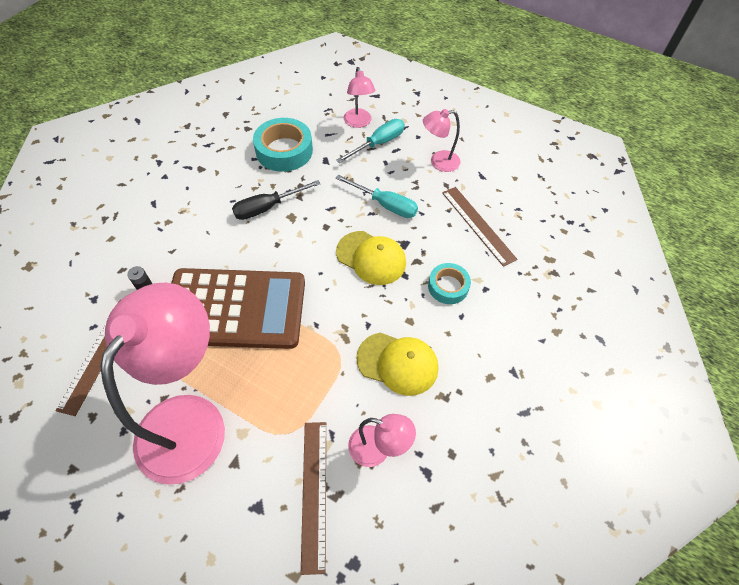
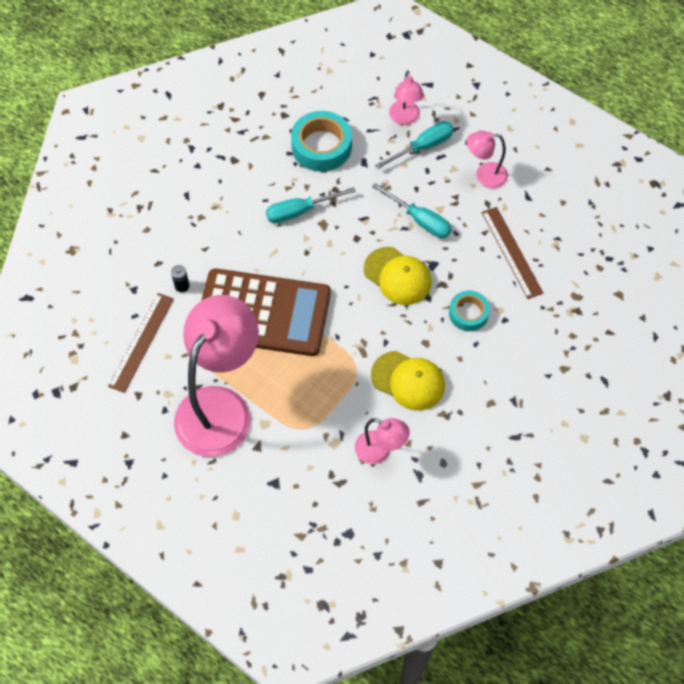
camera: 10 degrees right, 5 degrees up
(267, 207) = (300, 211): black screwdriver -> turquoise screwdriver
(314, 493) = (322, 478): brown ruler -> none

